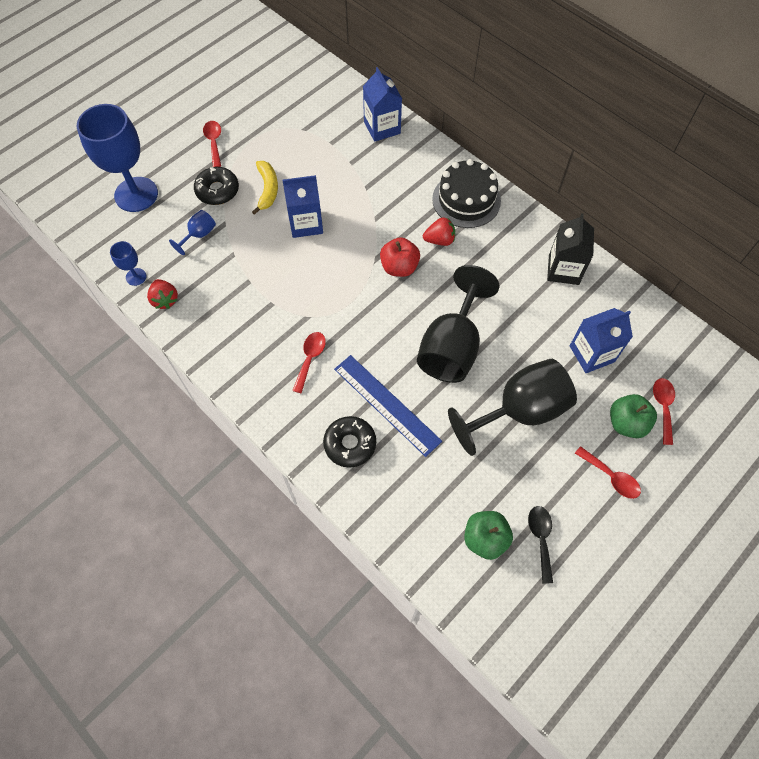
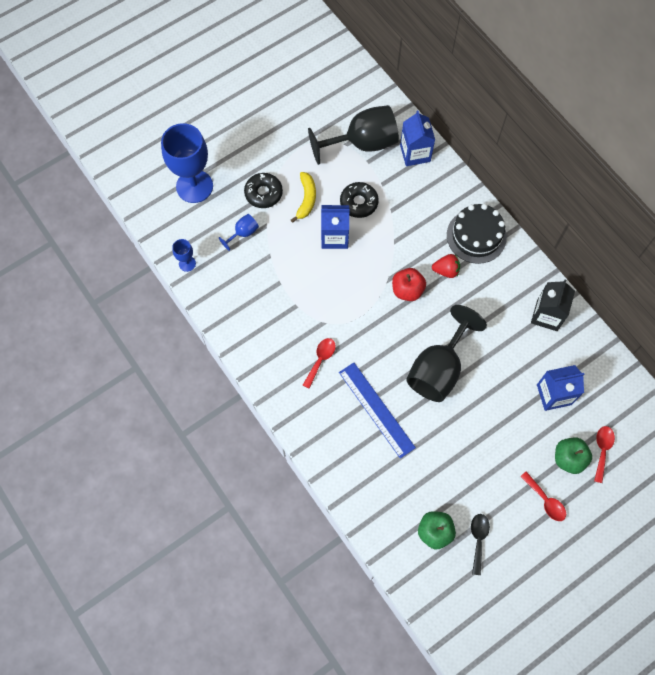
camera: 10 degrees right, 5 degrees up
(165, 300) = (209, 288): red strawberry -> none
(214, 142) = (266, 145): red spoon -> none
(350, 444) = (341, 437): black donut -> black donut (359, 203)
(519, 411) = (483, 433): black goblet -> black goblet (362, 143)

